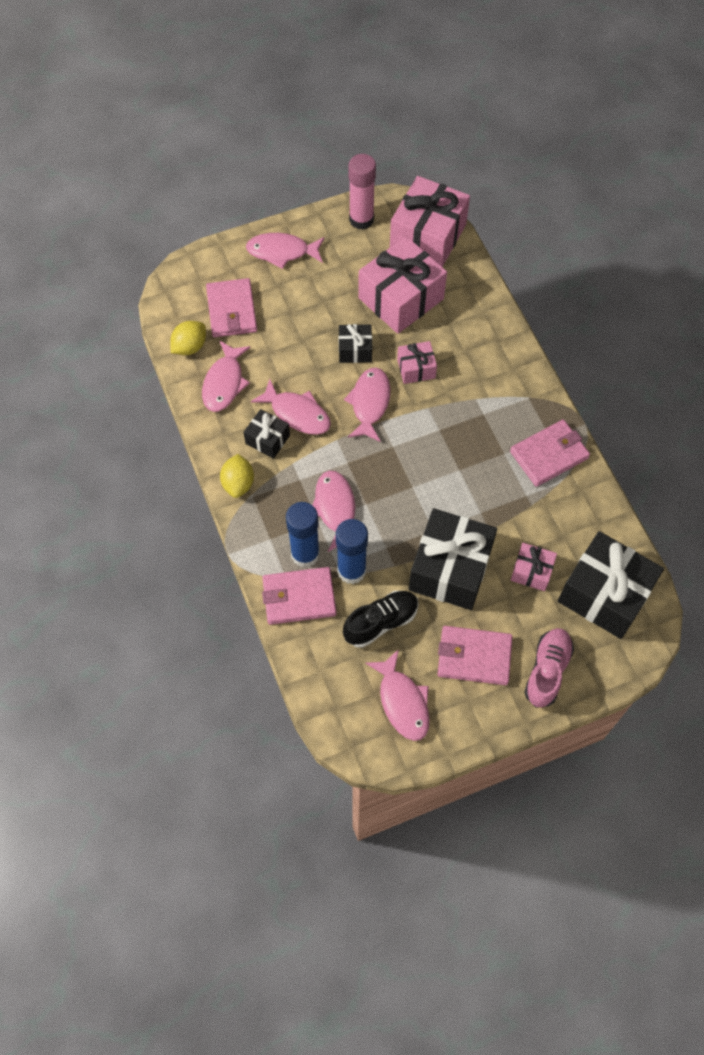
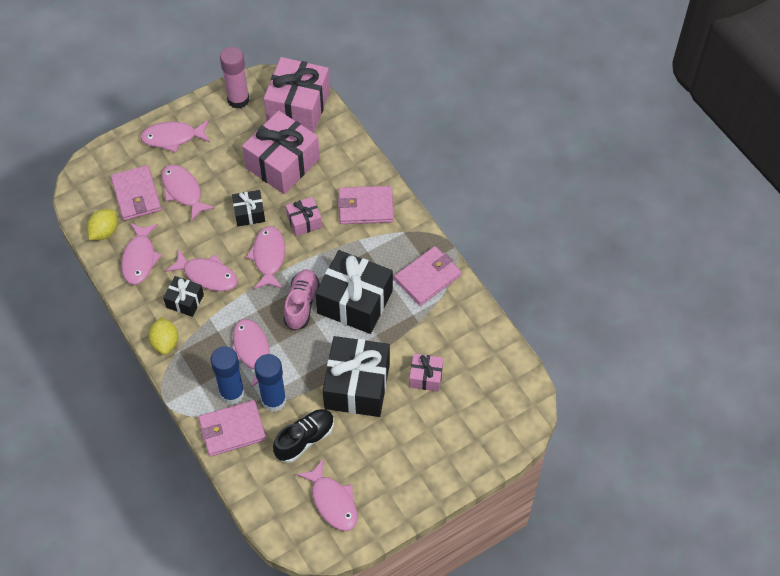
camera: 10 degrees left, 5 degrees down
(284, 314) = (183, 191): none -> pink fish
(474, 657) = (387, 455): pink wallet -> pink wallet (365, 207)
(547, 671) = (449, 456): pink shoe -> pink shoe (301, 304)
(604, 594) = (489, 386): black gift -> black gift (355, 302)

